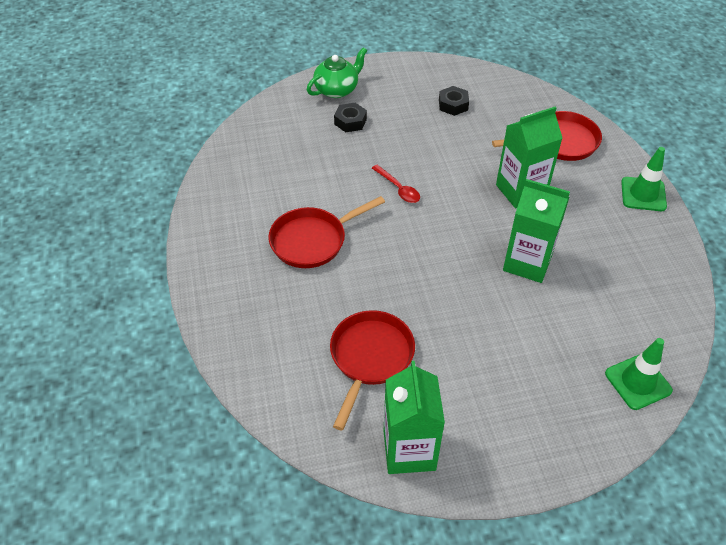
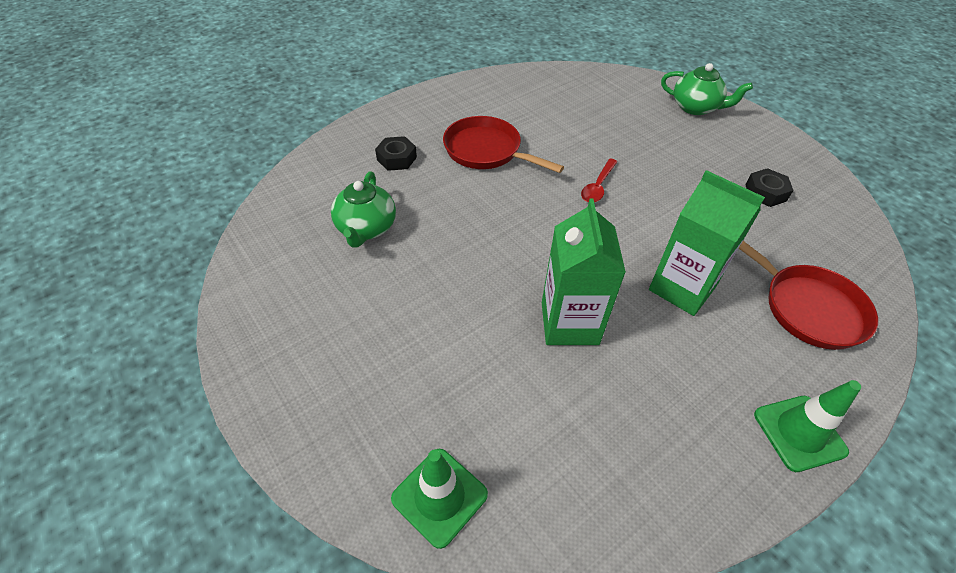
camera: 65 degrees right, 0 degrees up
(350, 121) = (660, 128): black nut -> black nut (396, 158)
(370, 358) = (366, 228): red pan -> green teapot
(409, 450) = (267, 287): green carton -> none

